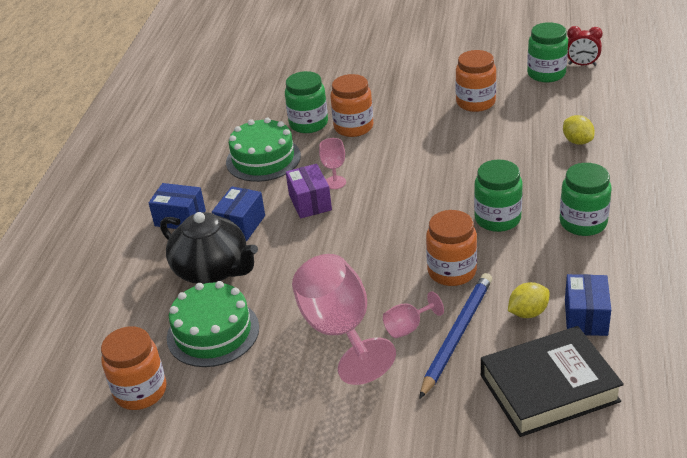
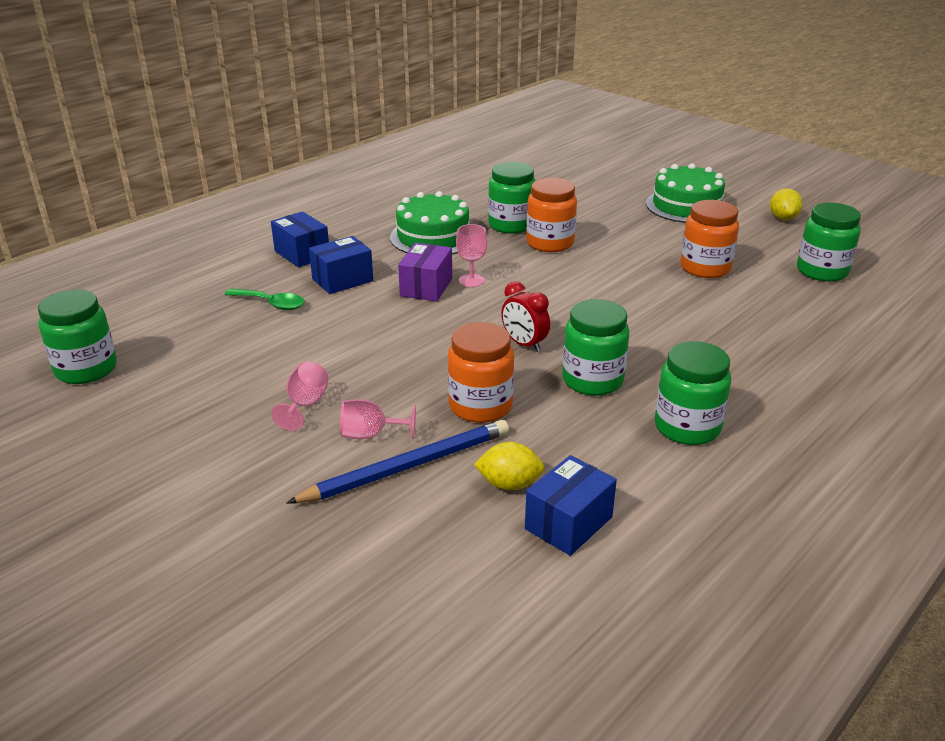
camera: 30 degrees right, 5 degrees down
(140, 391) = (86, 369): orange jar -> green jar
(212, 270) = (271, 304): black teapot -> green spoon
(213, 332) = (202, 352): green cake -> green cake (686, 206)
(339, 331) = (305, 405): pink goblet -> pink goblet, size x0.45
(549, 388) = (433, 572): black book -> none
(577, 141) = (781, 346): yellow lemon -> yellow lemon (783, 218)
(582, 65) = (878, 278): red clock -> red clock (524, 344)

